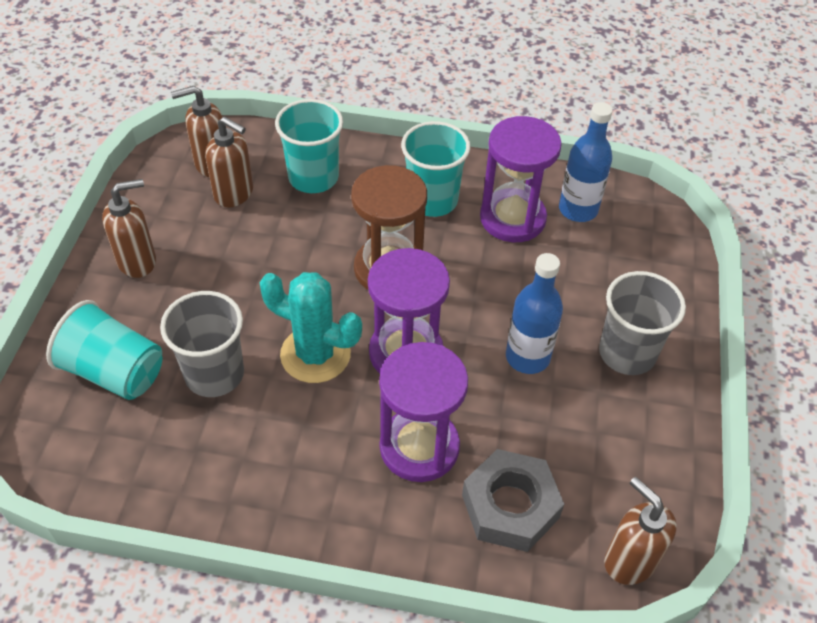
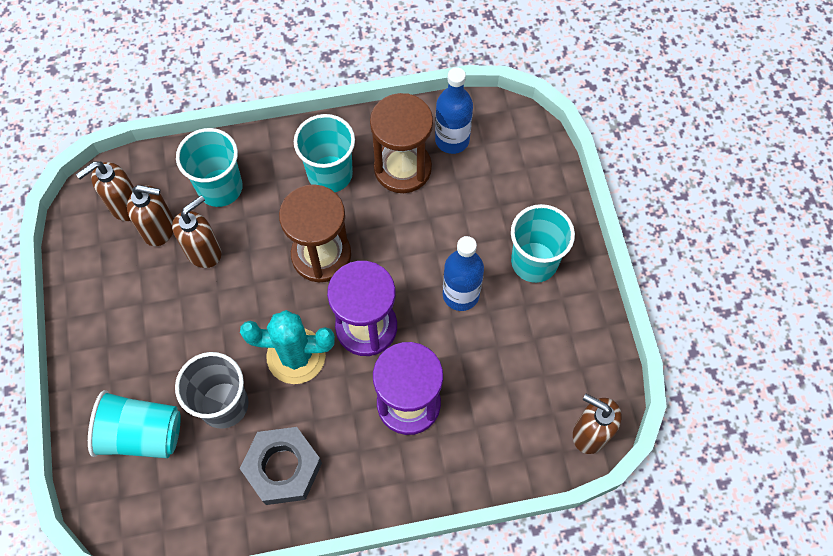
camera: 20 degrees left, 15 degrees up
(137, 261) = (109, 326): brown soap dispenser -> brown soap dispenser (204, 252)
(510, 506) = (493, 425): grey nut -> grey nut (283, 468)
(512, 218) = (402, 168): purple hourglass -> brown hourglass
(627, 353) = (534, 262): grey cup -> turquoise cup

